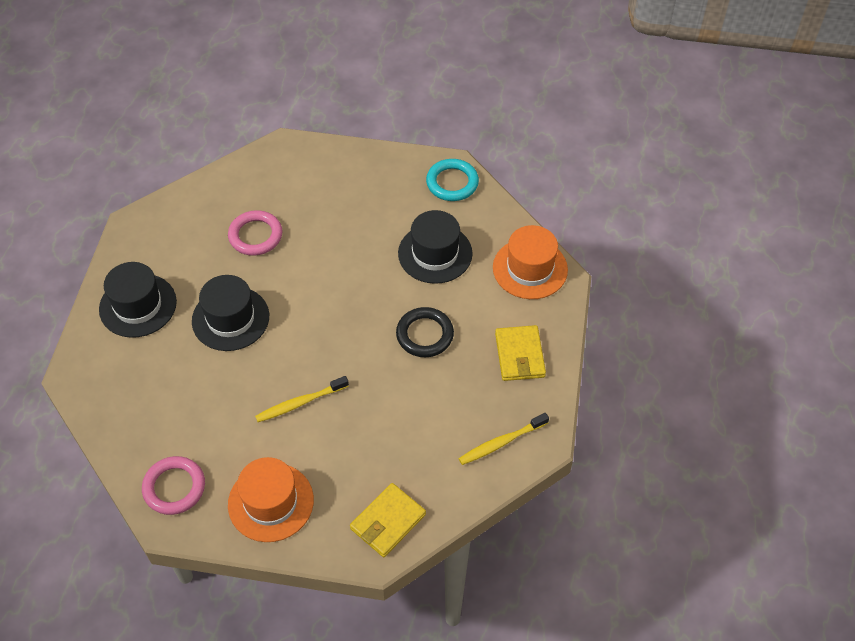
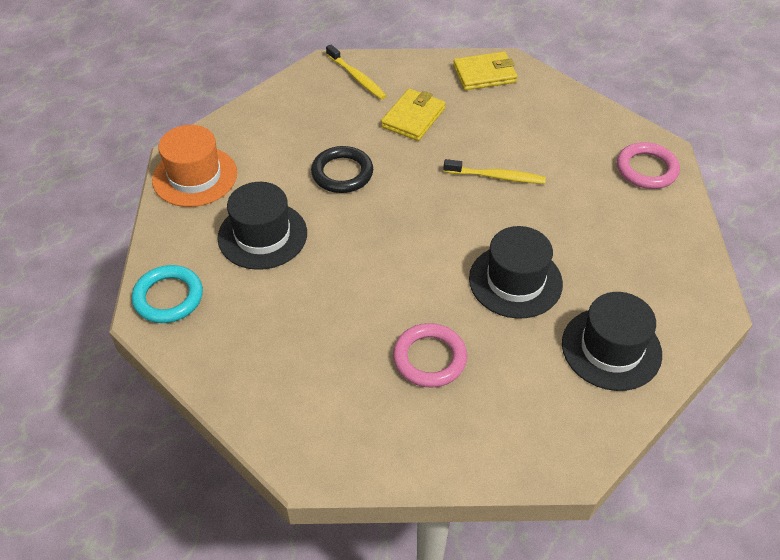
camera: 145 degrees left, 5 degrees down
(271, 502) = (568, 124): orange hat -> none
(501, 442) = (357, 77): yellow toothbrush -> yellow toothbrush turned 45 degrees clockwise
(519, 355) = (281, 120): yellow wallet -> yellow wallet (413, 118)

